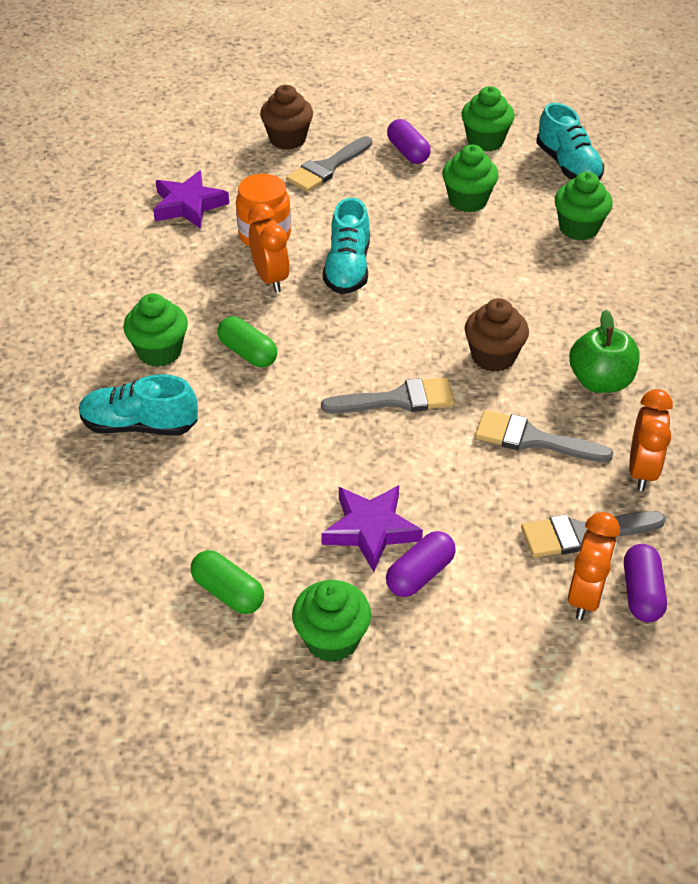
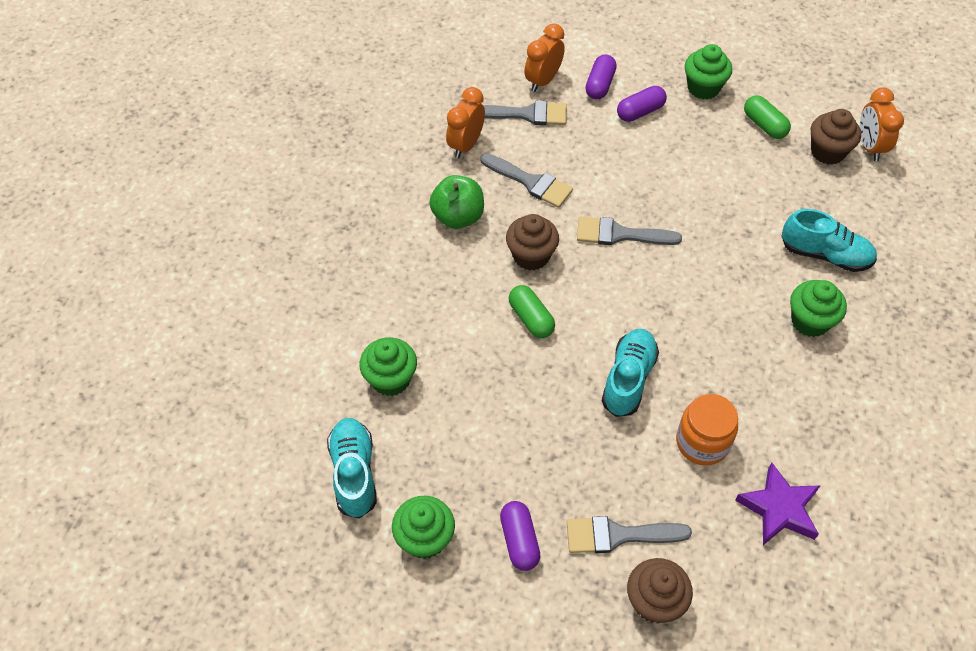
camera: 165 degrees left, 10 degrees up
(131, 568) = (827, 152): none -> brown cupcake
(248, 353) = (733, 303): green capsule -> green capsule (531, 318)
(270, 278) = (703, 383): orange clock -> orange clock (869, 147)
(327, 168) = (618, 535): grey brush -> grey brush turned 150 degrees counterclockwise
(370, 530) = (665, 144): purple star -> none
(468, 200) = (482, 444): green cupcake -> none
(641, 593) = (508, 76): purple capsule -> purple capsule (600, 85)

